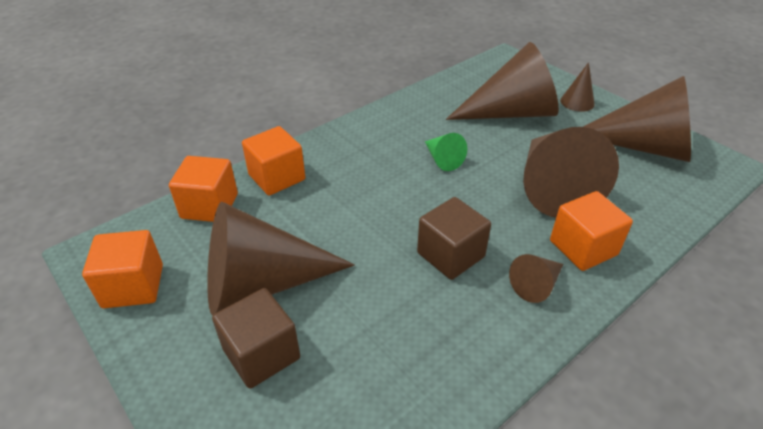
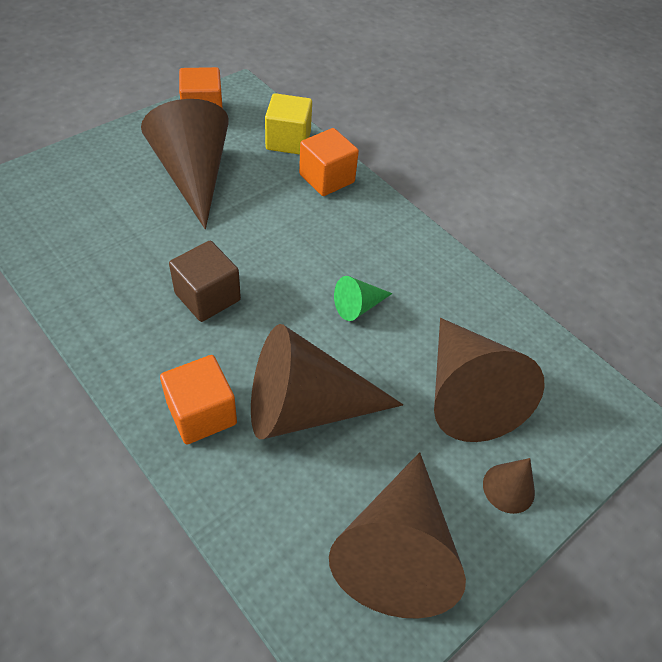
camera: 85 degrees right, 10 degrees up
(209, 206) = (288, 141): orange cube -> yellow cube
(261, 354) = (126, 179): brown cube -> none
(536, 285) = (158, 359): brown cone -> none

